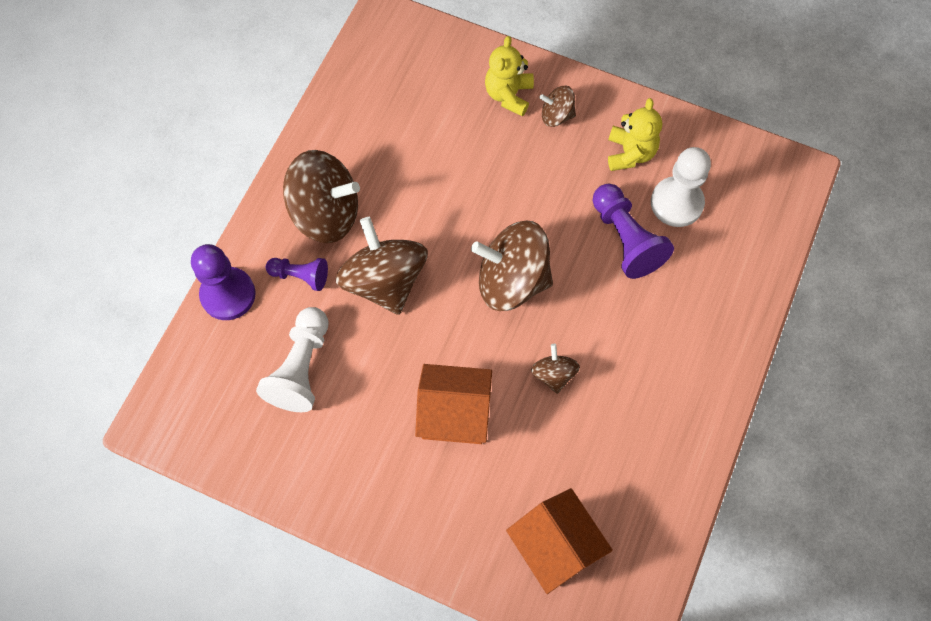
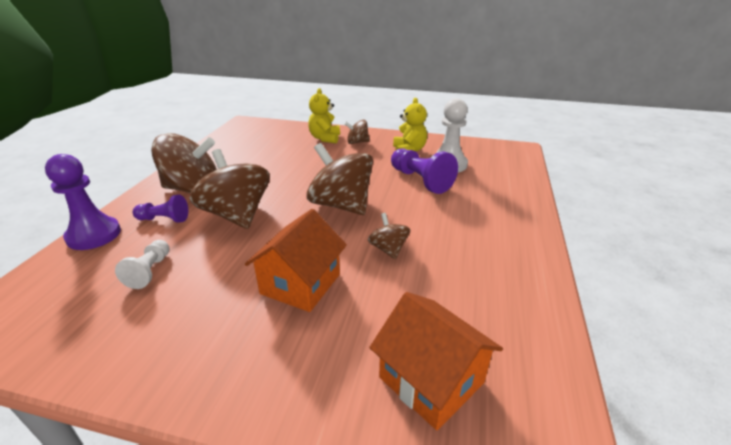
camera: 10 degrees left, 35 degrees down
(301, 368) = (150, 271): white pawn -> white pawn, size x0.60
(454, 413) = (300, 284): orange house -> orange house turned 60 degrees counterclockwise
(512, 280) = (341, 205): brown spinning top -> brown spinning top turned 45 degrees clockwise

